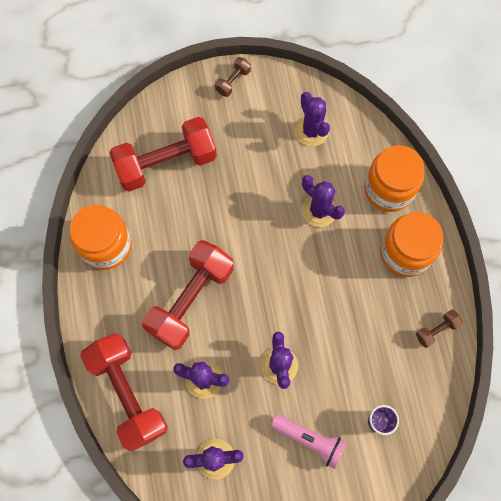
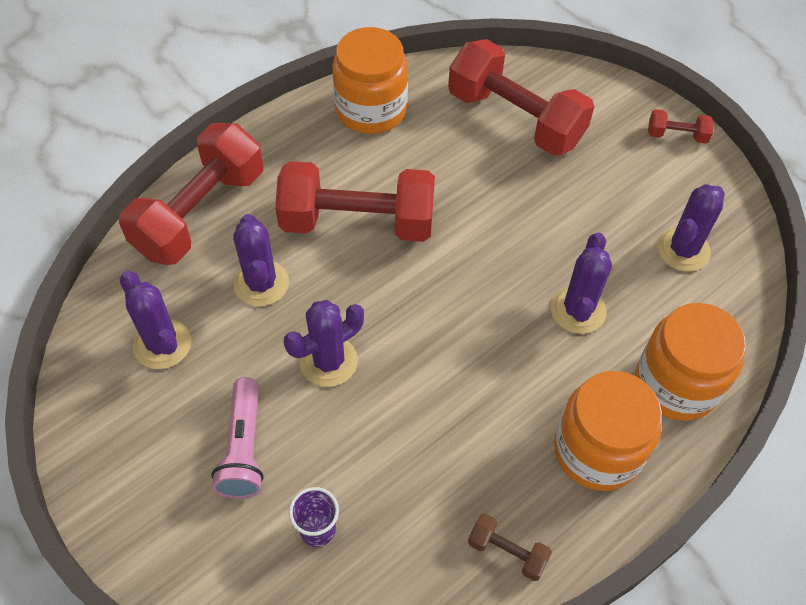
camera: 60 degrees right, 15 degrees down
(233, 81) = (676, 135): brown dumbbell -> red dumbbell

